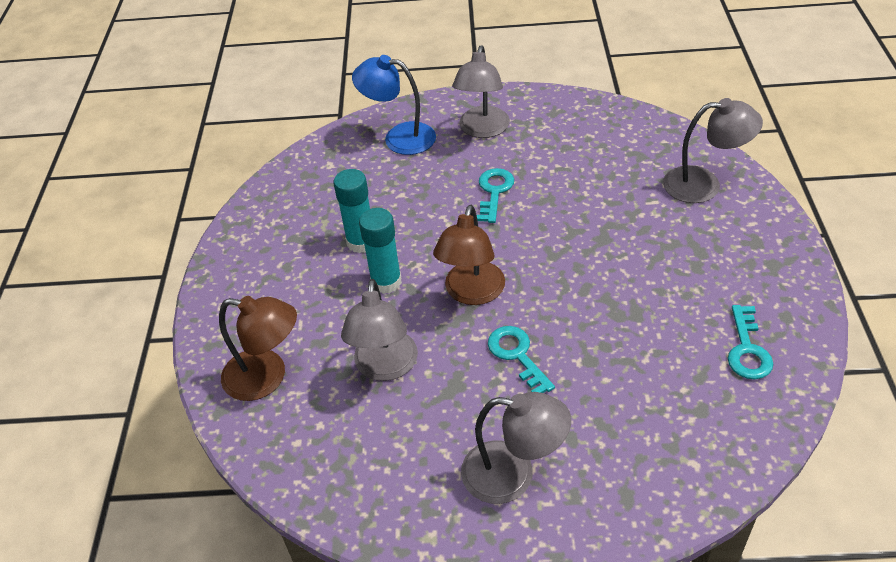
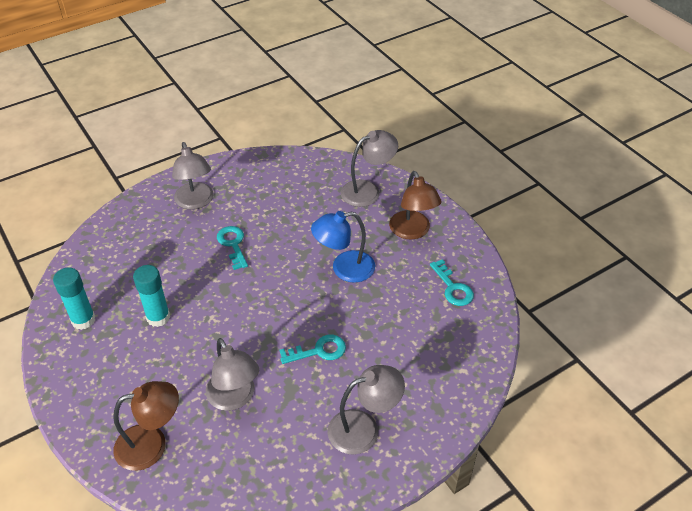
camera: 35 degrees left, 0 degrees up
(386, 282) = (196, 338): turquoise glue stick -> turquoise glue stick (83, 320)
(399, 137) = (136, 229): blue lamp -> blue lamp (344, 269)
(472, 293) = (262, 322): brown lamp -> brown lamp (412, 231)
(517, 355) = (319, 351): turquoise key -> turquoise key turned 135 degrees clockwise

